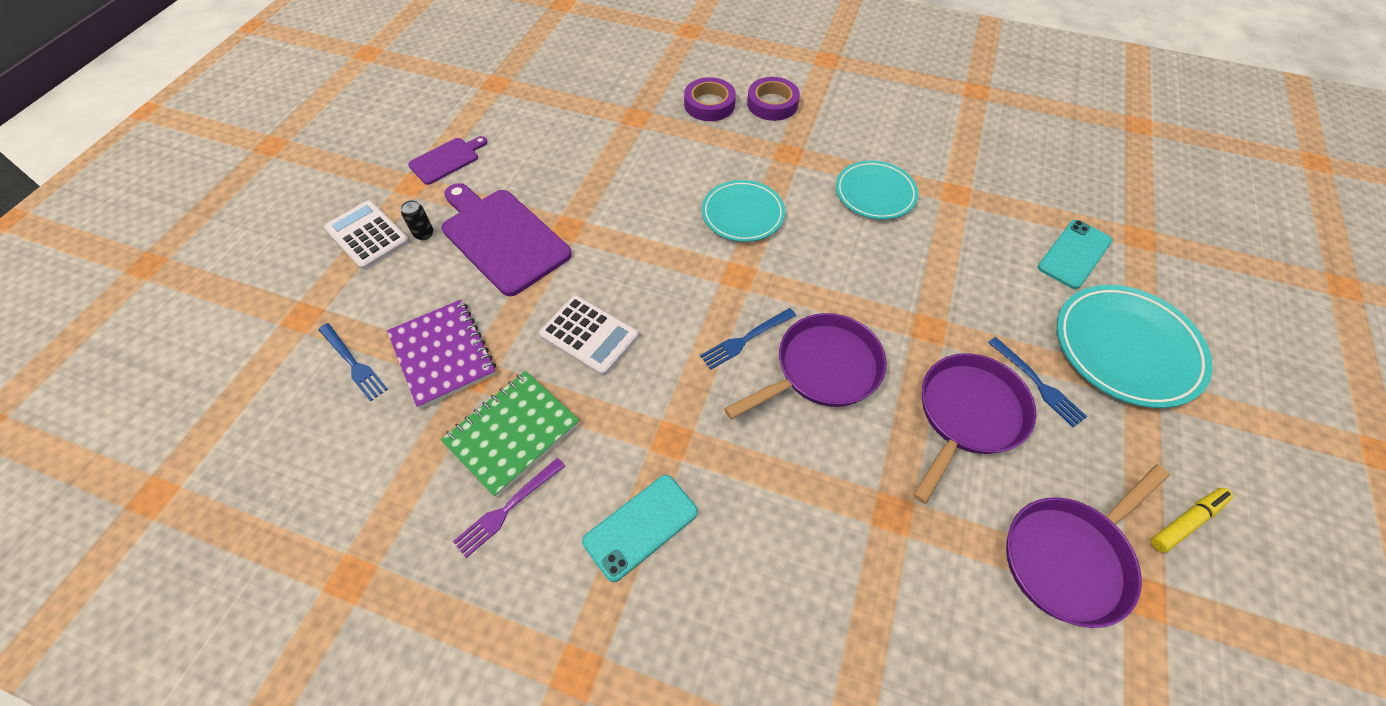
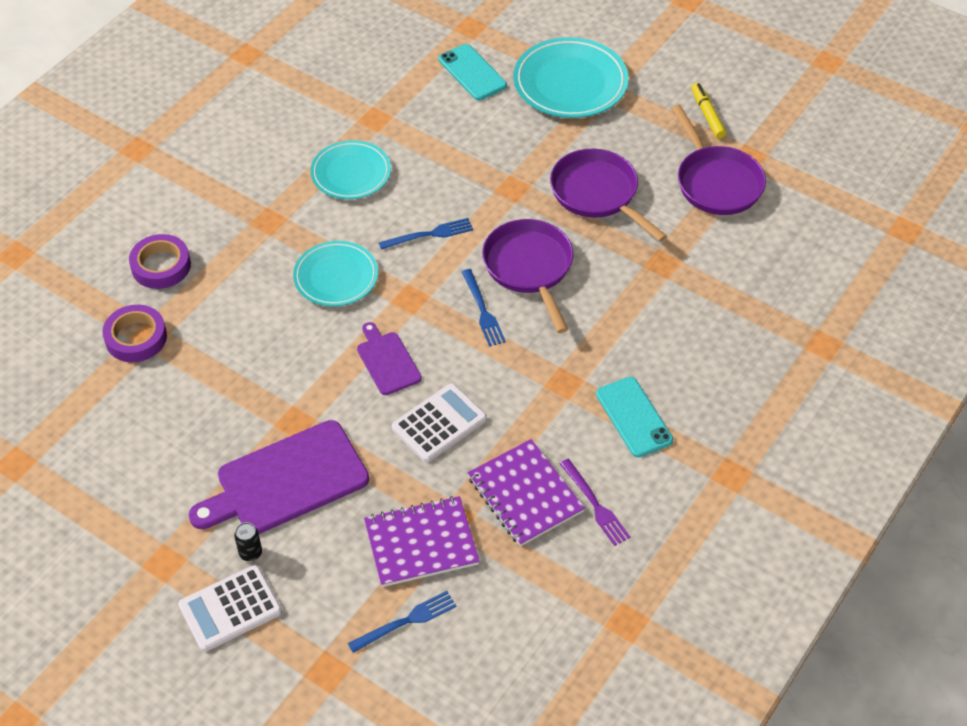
camera: 75 degrees left, 5 degrees down
(447, 160) = (137, 525): purple cutting board -> purple cutting board (387, 361)
(512, 433) = (525, 494): green notebook -> purple notebook
(772, 104) = (187, 213): purple tape -> purple tape (136, 338)
(1038, 384) = (584, 144): blue fork -> blue fork (430, 234)

